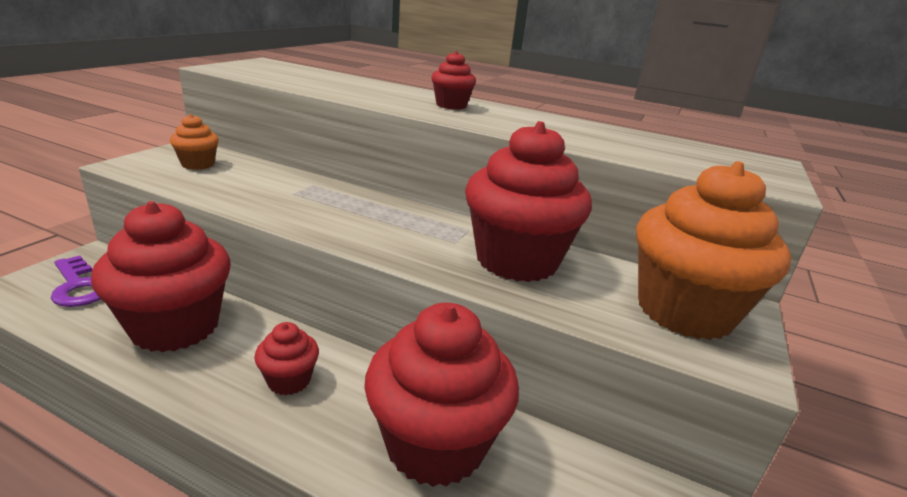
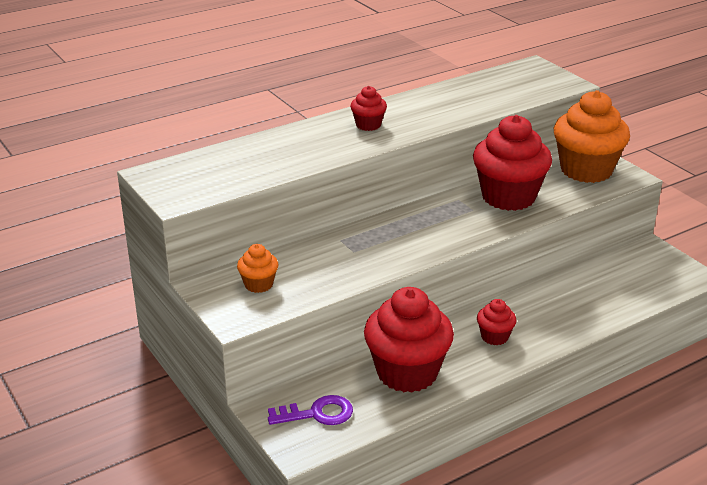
camera: 55 degrees left, 5 degrees up
(435, 444) = (573, 302): red cupcake -> none

